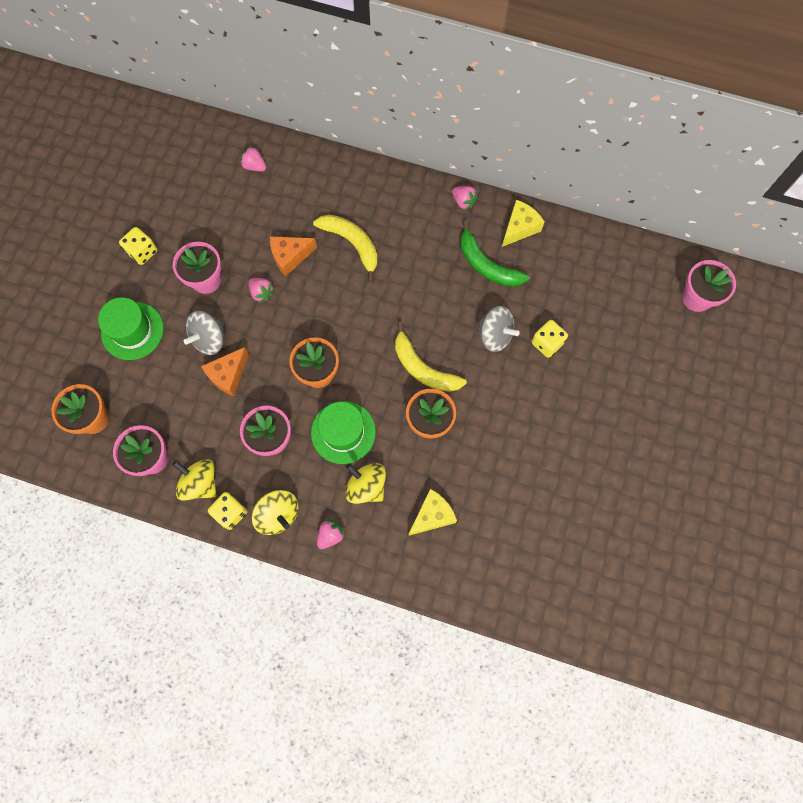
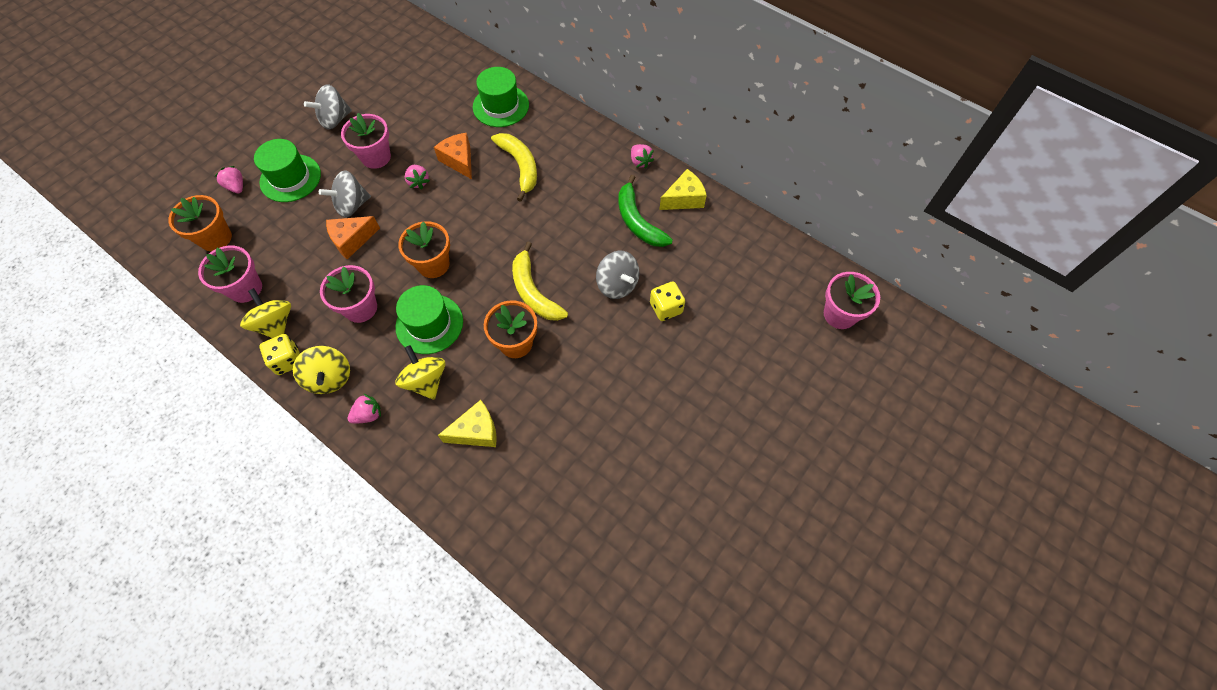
camera: 20 degrees right, 10 degrees down
(142, 252) = (335, 119): yellow dice -> grey spinning top
(254, 166) = (466, 81): pink strawberry -> pink strawberry (236, 187)
(290, 257) = (459, 160): orange cheese -> orange cheese turned 60 degrees clockwise
(302, 183) = (501, 106): none -> green hat

